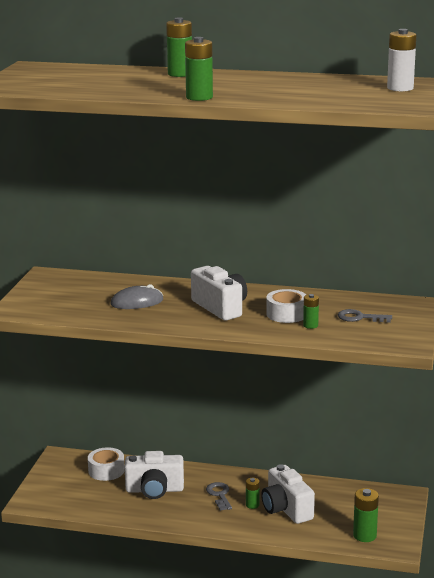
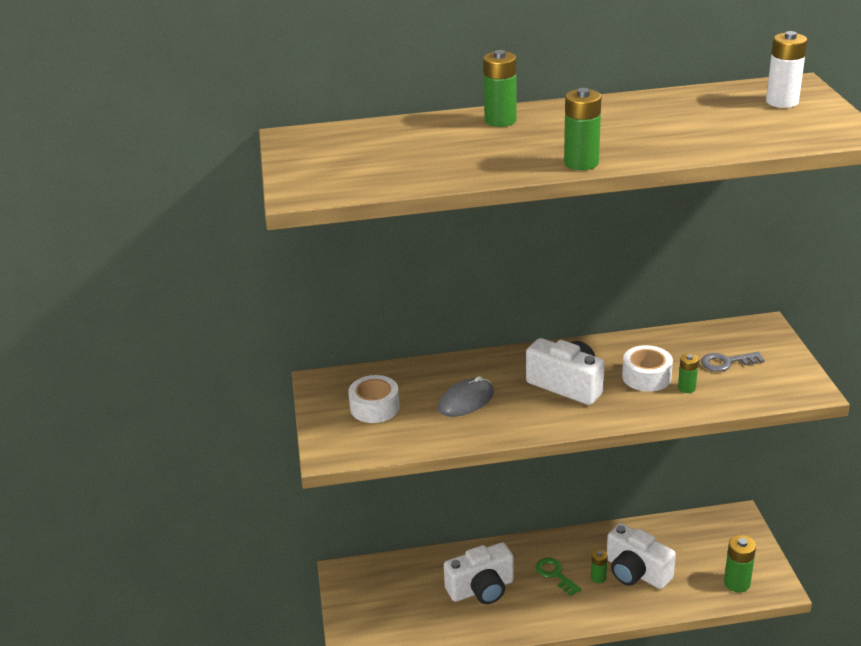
camera: 20 degrees left, 10 degrees up
(106, 470) = (410, 578): white tape -> white tape (374, 407)
(219, 495) = (555, 574): grey key -> green key

